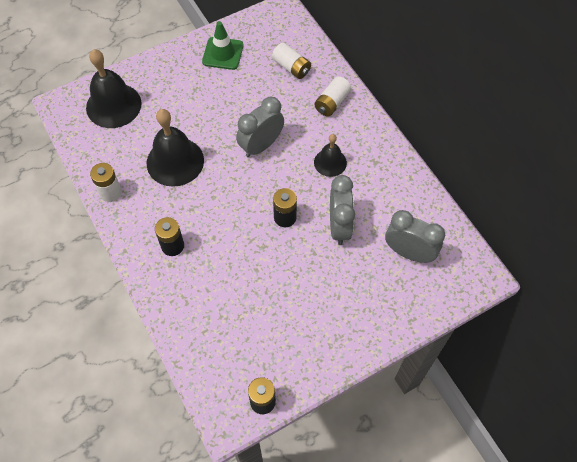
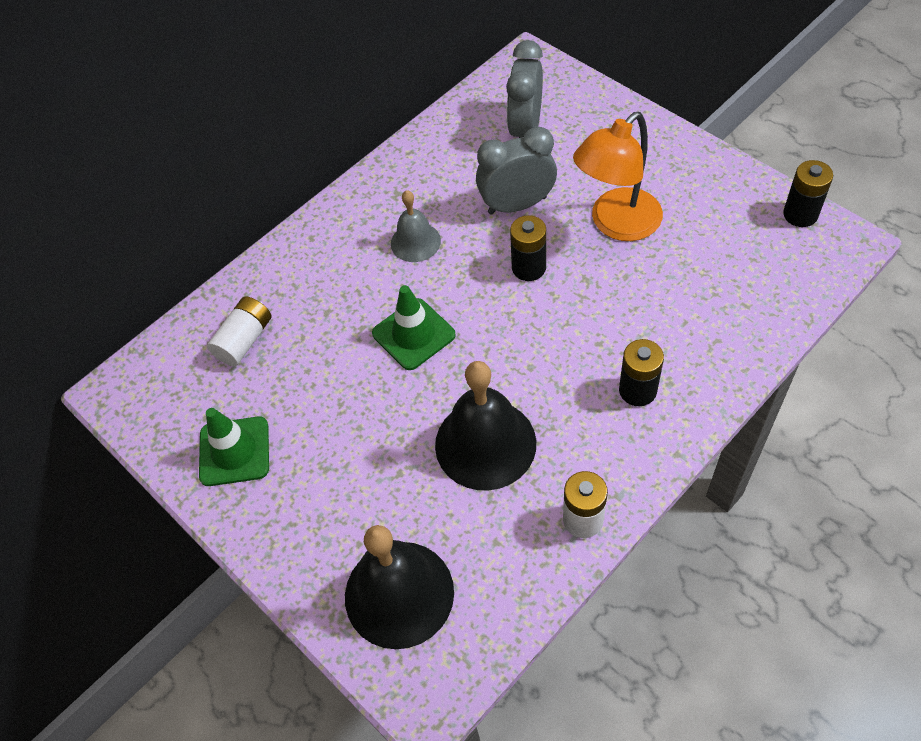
camera: 100 degrees left, 5 degrees down
(261, 145) = (413, 334): grey clock -> green traffic cone
(300, 279) = (616, 224): none -> orange lamp
(330, 162) = (415, 242): black bell -> grey bell
(332, 103) = (304, 268): white battery -> none

